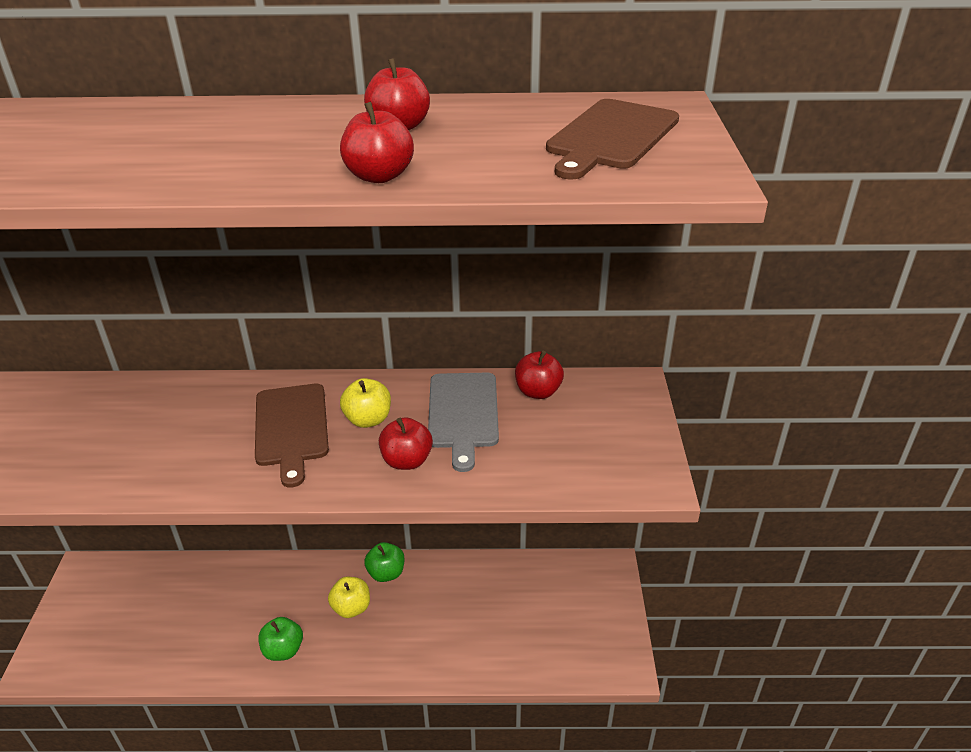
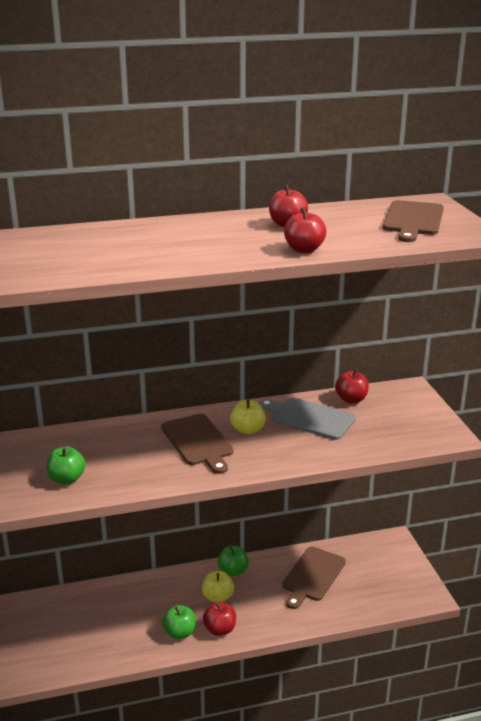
camera: 15 degrees left, 10 degrees down
(90, 459) = (66, 479): none -> green apple
(407, 461) = (289, 448): red apple -> red apple (220, 629)
(463, 413) = (309, 418): grey cutting board -> grey cutting board turned 135 degrees clockwise
(482, 600) = (313, 576): none -> brown cutting board

